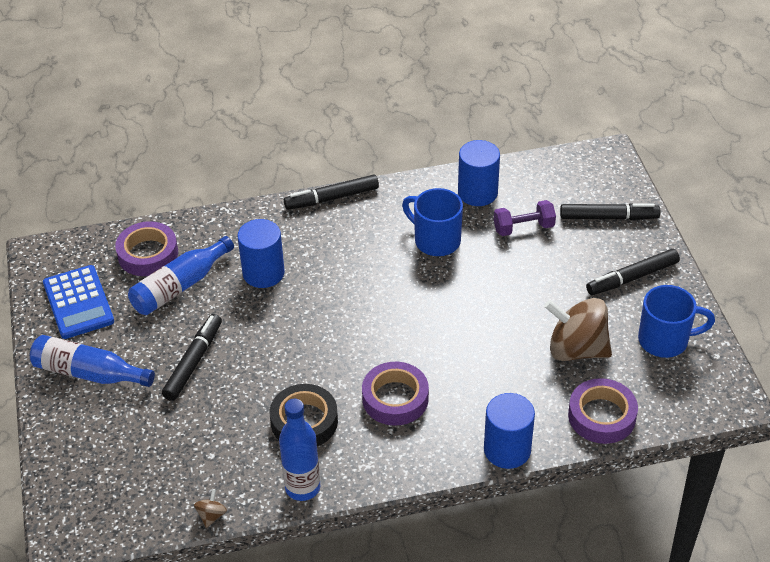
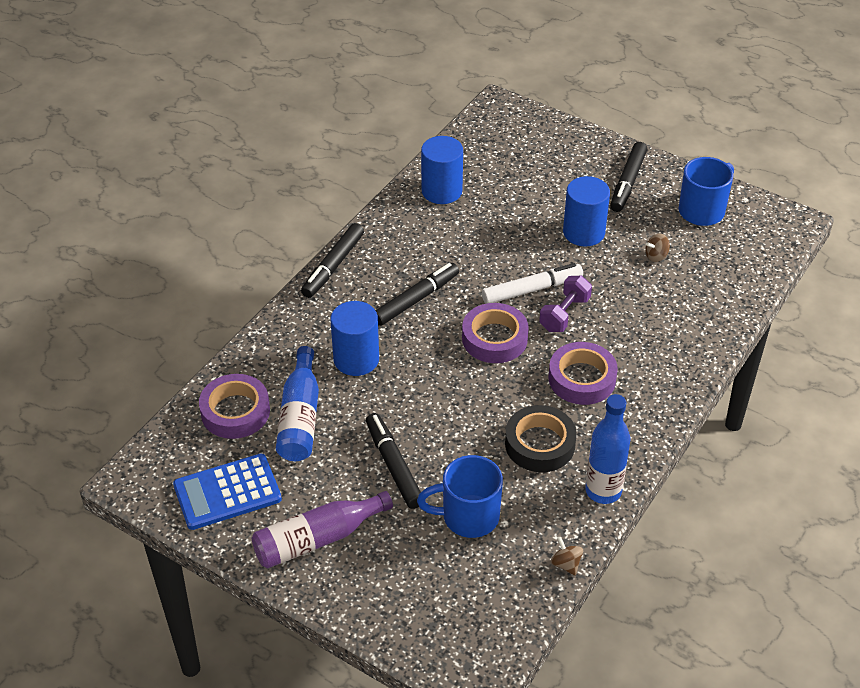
camera: 45 degrees left, 0 degrees up
(78, 302) = (227, 492): blue calculator -> blue calculator turned 135 degrees clockwise
(89, 373) = (318, 539): blue bottle -> purple bottle
(435, 240) = (457, 246): blue mug -> blue mug (468, 516)
(446, 309) = (532, 289): none -> white marker
(507, 450) = (702, 357): blue cylinder -> blue cylinder (583, 232)
(523, 228) = (509, 195): purple dumbbell -> purple dumbbell (564, 314)
(576, 349) = (656, 256): brown spinning top -> brown spinning top, size x0.40
(601, 416) = (730, 289): purple tape -> purple tape (494, 338)
(608, 217) = (558, 150): black marker -> black marker (416, 299)

